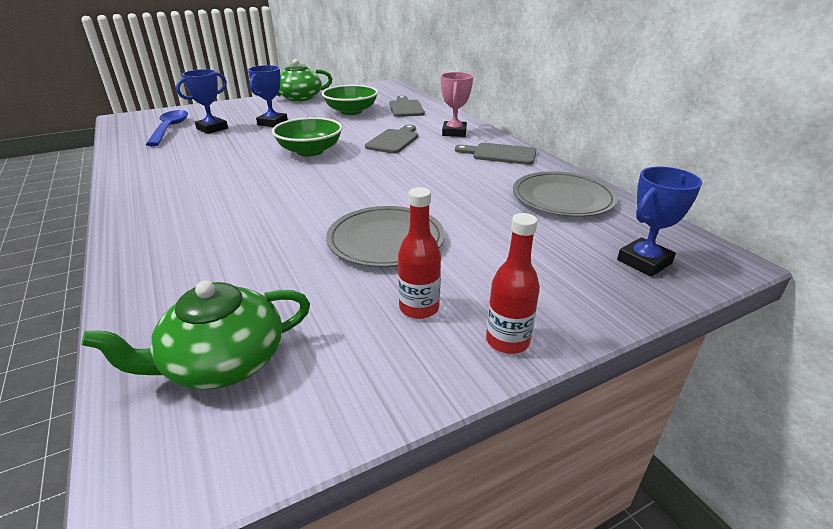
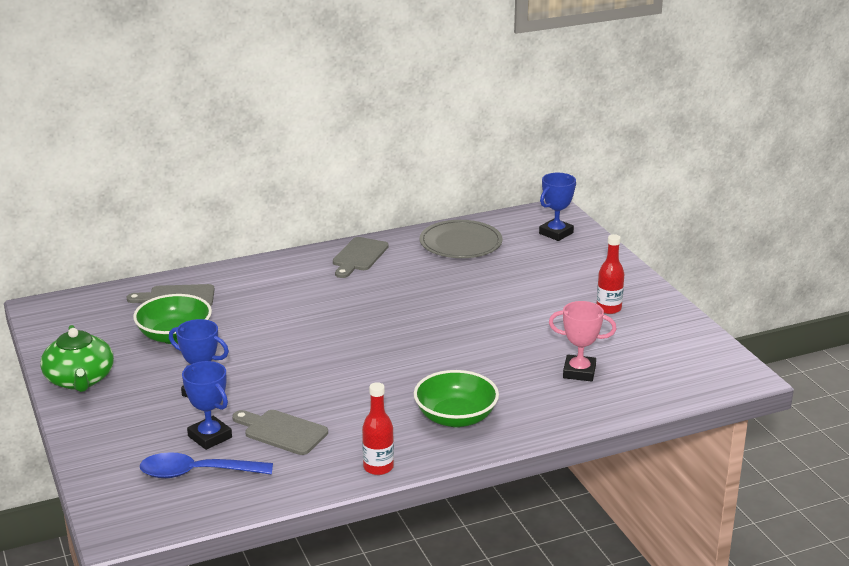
camera: 85 degrees left, 5 degrees down
(223, 362) = (663, 369): green teapot -> none
(310, 151) = (321, 358): green bowl -> green bowl (455, 417)
(386, 240) = (524, 317): grey plate -> none
(394, 140) = (301, 309): grey cutting board -> grey cutting board (282, 432)
(454, 132) = (286, 274): pink trophy -> pink trophy (579, 372)
(507, 341) = (636, 285): red bottle -> red bottle (378, 467)
(644, 261) = (556, 233): blue trophy -> blue trophy turned 75 degrees clockwise

